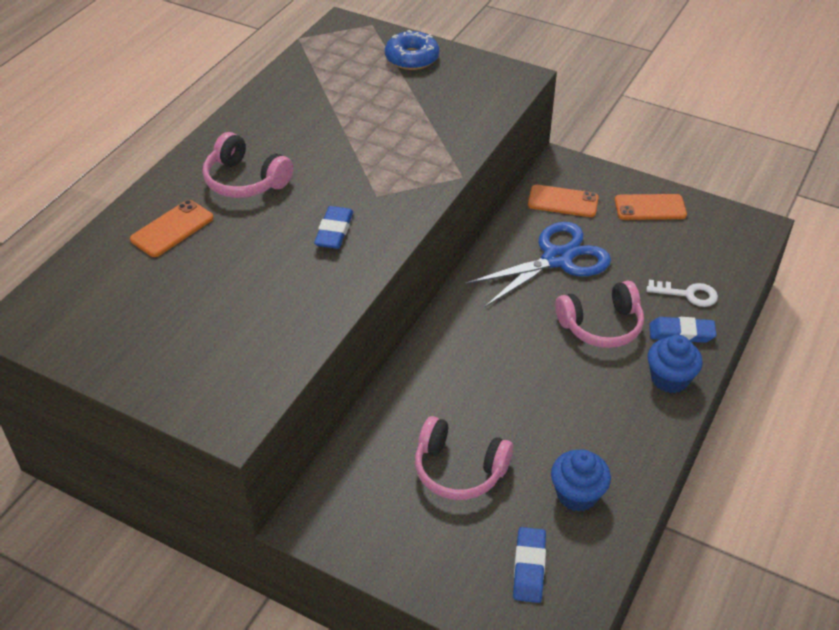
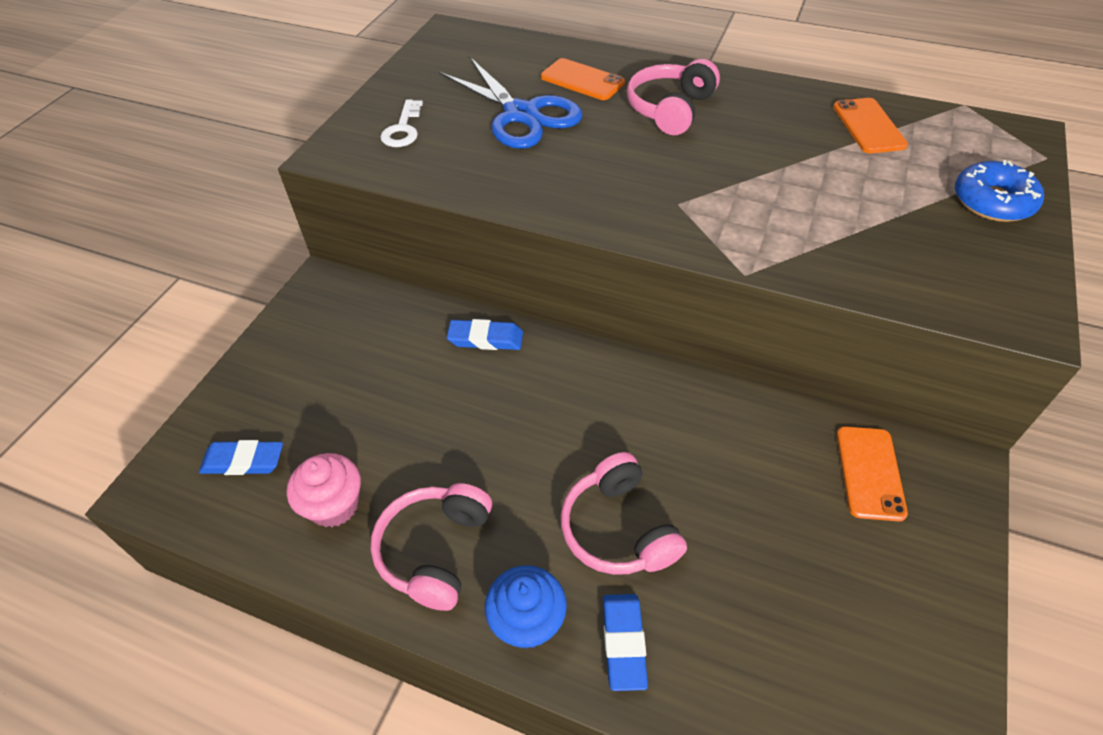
camera: 85 degrees right, 5 degrees up
(334, 231) = (605, 179): blue eraser -> blue eraser (486, 339)
(459, 470) = (375, 390): pink headphones -> pink headphones (435, 550)
(557, 259) = (739, 469): blue scissors -> blue scissors (521, 114)
(577, 494) = (334, 505): blue cupcake -> pink cupcake
(650, 207) = (912, 602): orange phone -> orange phone (868, 126)
(687, 294) = (714, 657): white key -> white key (403, 129)

